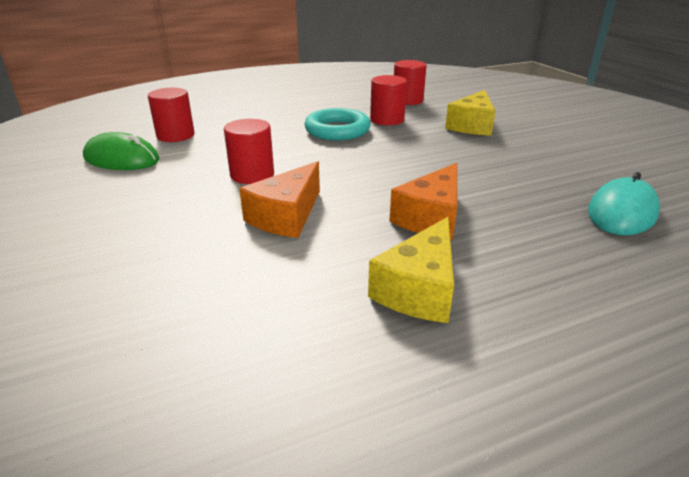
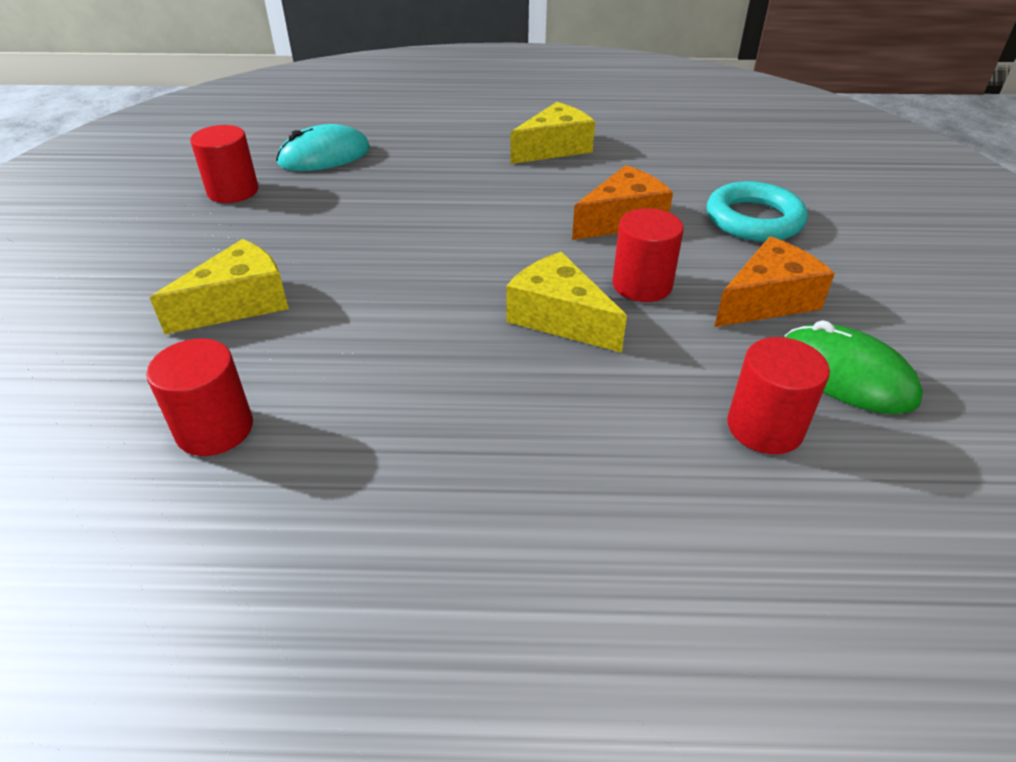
camera: 155 degrees left, 10 degrees up
(297, 151) = (559, 318): none -> yellow cheese
(337, 130) = (459, 355): turquoise ring -> turquoise ring (754, 219)
(387, 120) = (345, 363): red cylinder -> red cylinder (233, 191)
(431, 217) = (488, 188): orange cheese -> orange cheese (767, 301)

